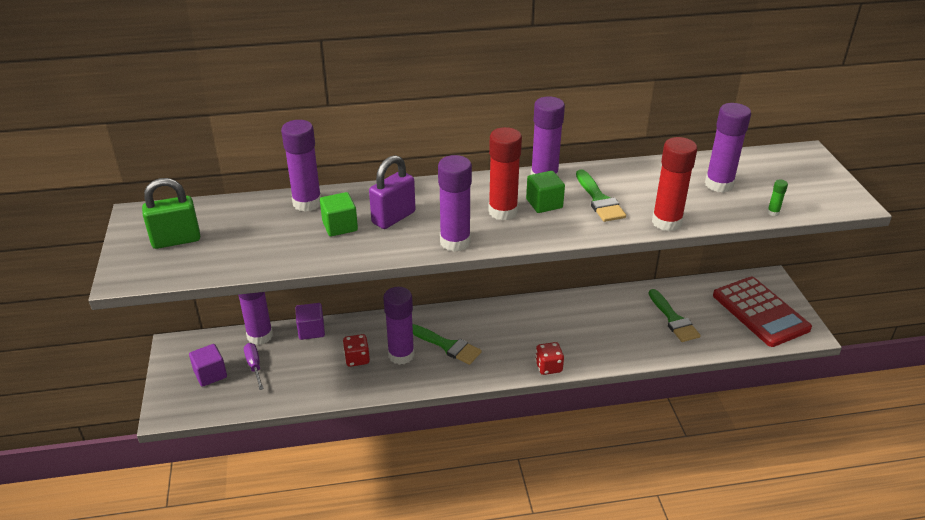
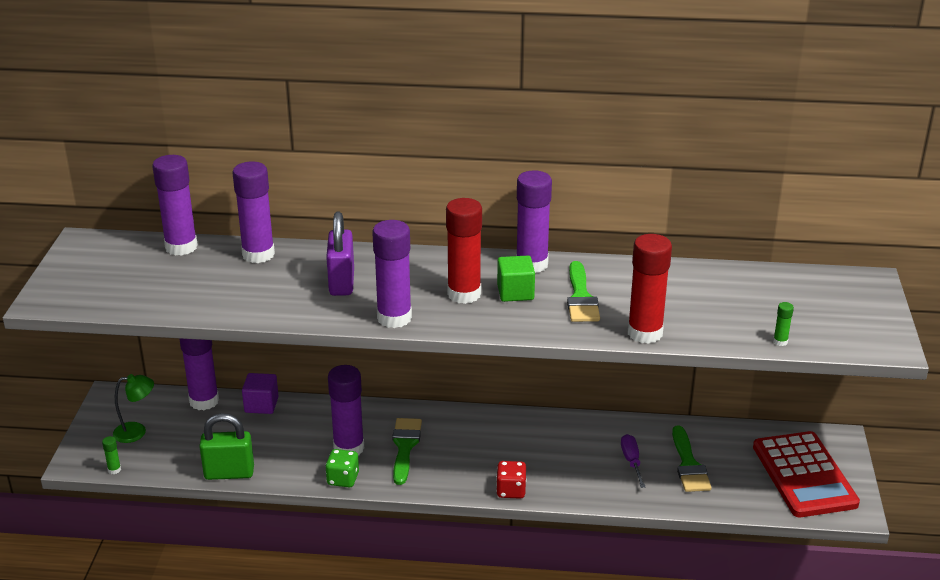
camera: 15 degrees right, 5 degrees down
(176, 240) = (109, 272): green padlock -> green padlock (229, 473)
(203, 413) = (114, 470): none -> green glue stick
(210, 374) = (137, 432): purple cube -> green lamp
(254, 366) = (186, 431): purple screwdriver -> purple screwdriver (631, 461)
(340, 226) = (281, 283): green cube -> none
(357, 359) = (298, 443): red dice -> none
(393, 217) = (341, 283): purple padlock -> purple padlock turned 60 degrees counterclockwise
(407, 383) = (343, 479): none -> green dice
(447, 345) = (405, 447): green brush -> green brush turned 135 degrees counterclockwise
(719, 184) = (734, 301): purple glue stick -> purple glue stick (181, 247)

